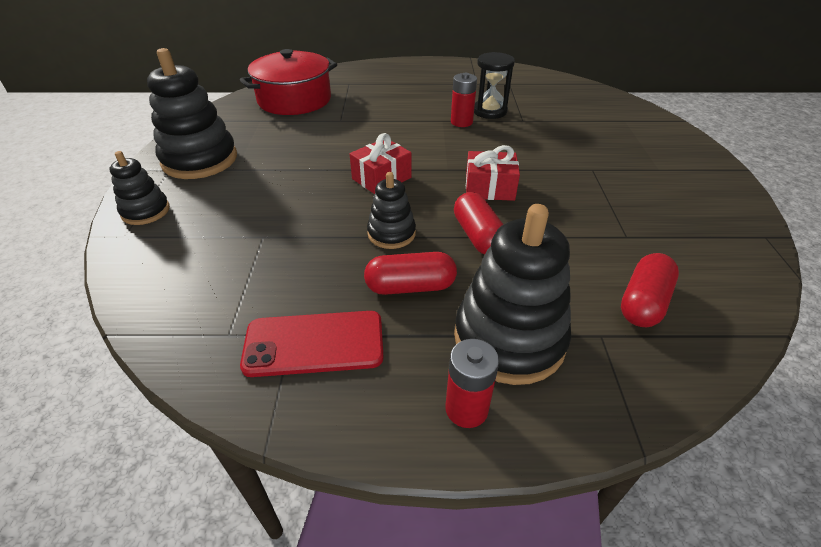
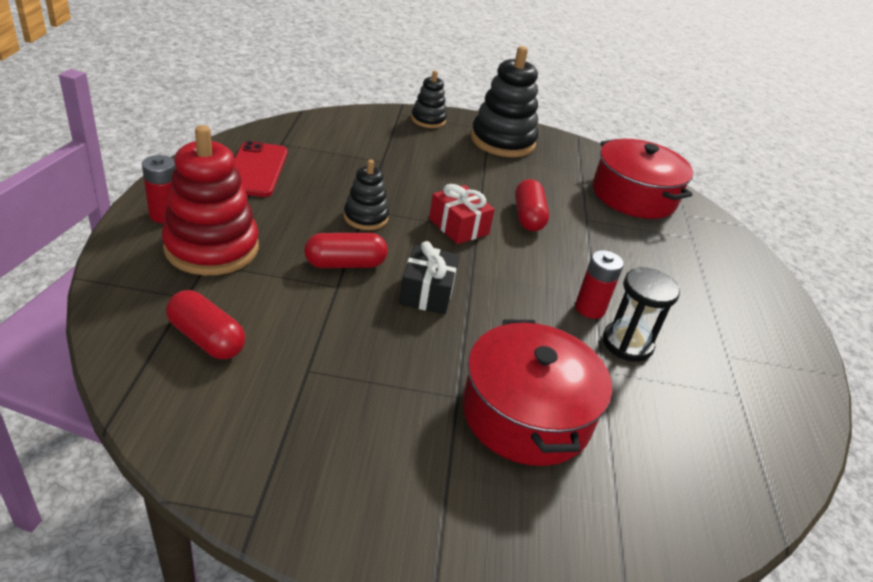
camera: 90 degrees right, 5 degrees down
(410, 286) = (293, 215): red capsule -> red capsule (528, 217)
(489, 188) = (427, 292): red gift -> black gift
(509, 339) = (212, 248): black stacking toy -> red stacking toy
(584, 145) = (526, 414): none -> red pot

